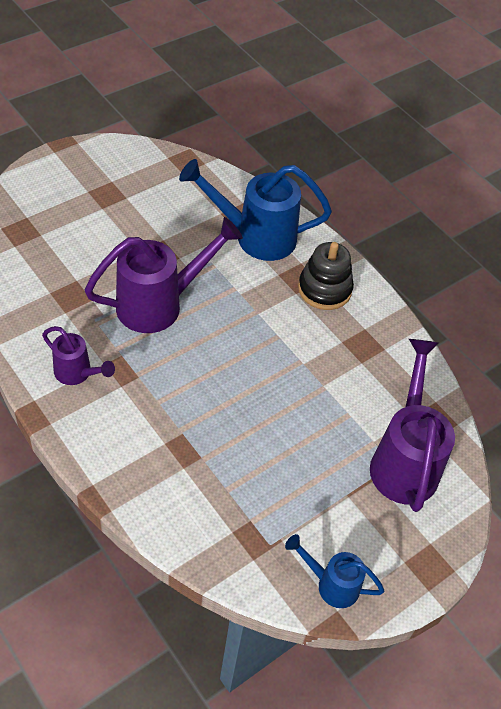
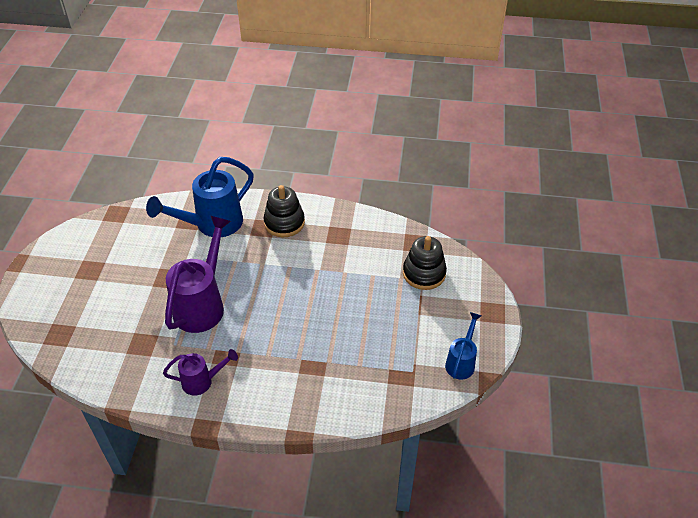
camera: 40 degrees left, 5 degrees down
(331, 584) = (461, 362): blue watering can -> blue watering can turned 135 degrees clockwise
(404, 459) = (424, 273): purple watering can -> black stacking toy

